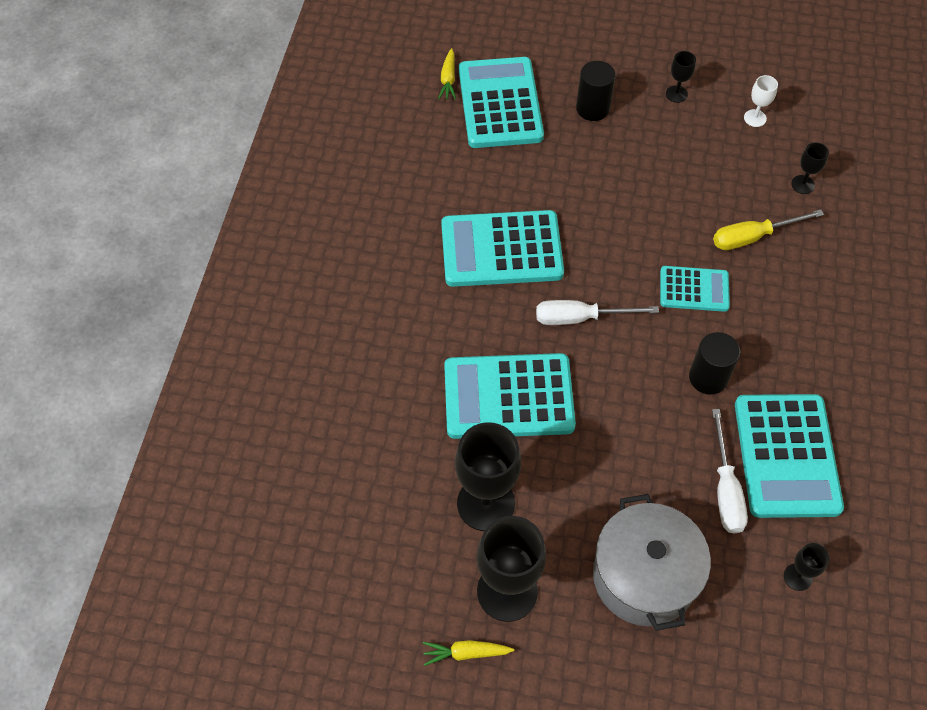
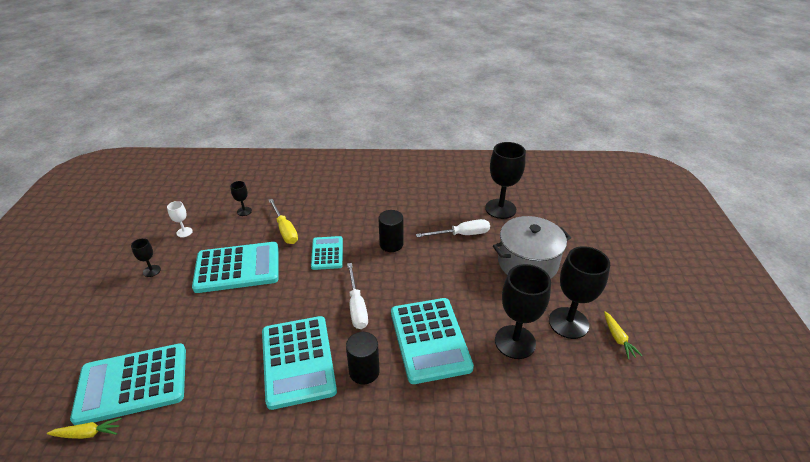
camera: 100 degrees left, 20 degrees down
(592, 108) = (155, 318): black cylinder -> black cylinder (364, 371)
(786, 456) = (433, 214): turquoise calculator -> turquoise calculator (237, 268)
(797, 577) = (500, 209): black goblet -> black goblet, size x2.13

